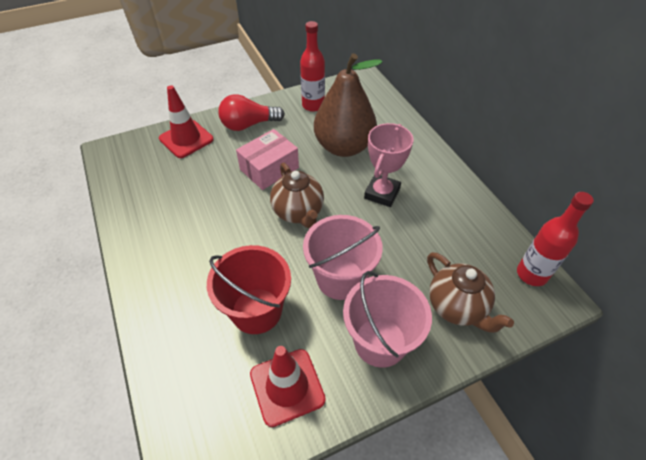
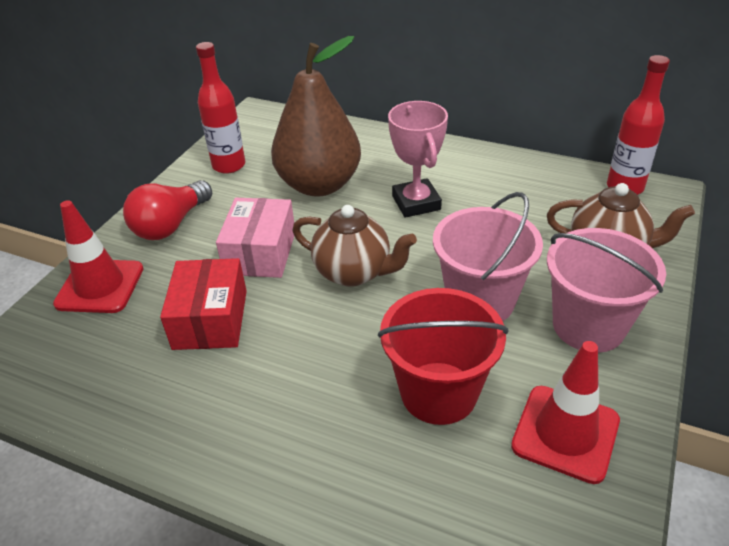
camera: 40 degrees left, 10 degrees down
(208, 190) = (210, 319): none -> red box

